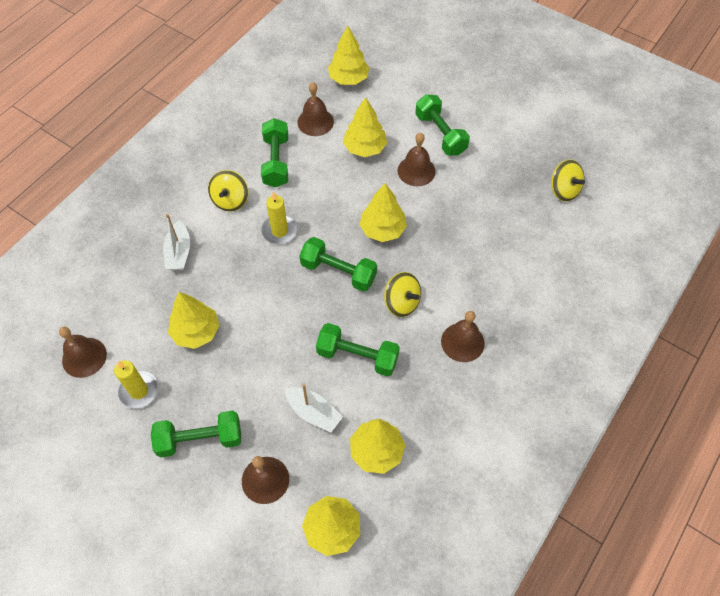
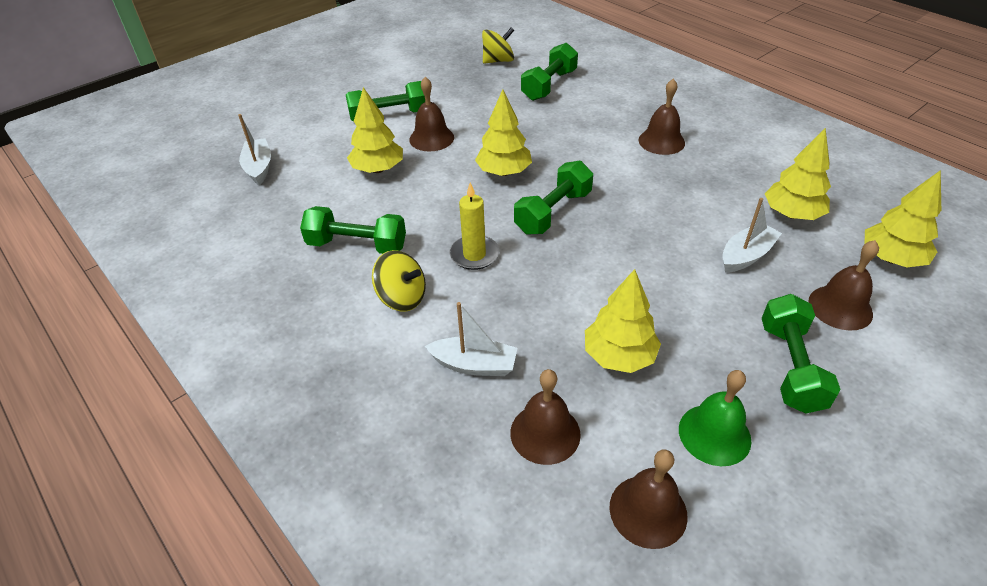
camera: 75 degrees left, 15 degrees down
(139, 391) = (714, 434): yellow candle -> green bell
(315, 122) = (311, 203): brown bell -> brown bell (545, 433)
(348, 79) = (259, 167): yellow tree -> white boat
(357, 356) = (672, 212): green dumbbell -> green dumbbell (549, 85)
(401, 303) = (606, 172): yellow spinning top -> none

